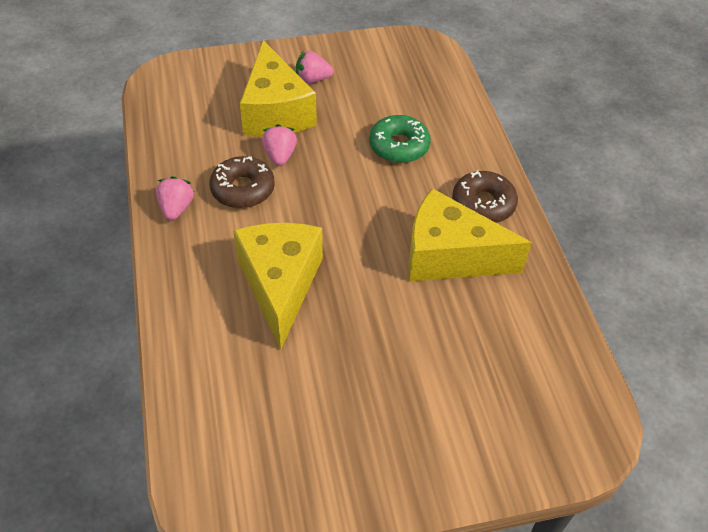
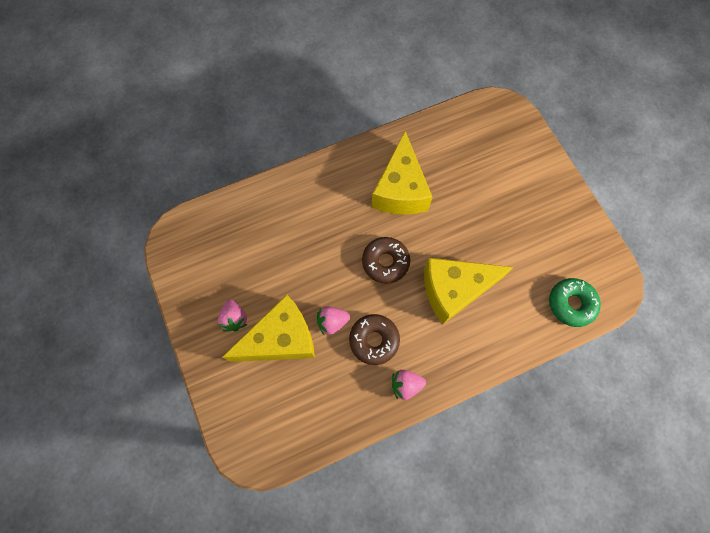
camera: 100 degrees left, 20 degrees up
(399, 146) = (302, 237): green donut -> green donut (571, 304)
(483, 204) = (348, 174): brown donut -> brown donut (385, 262)

